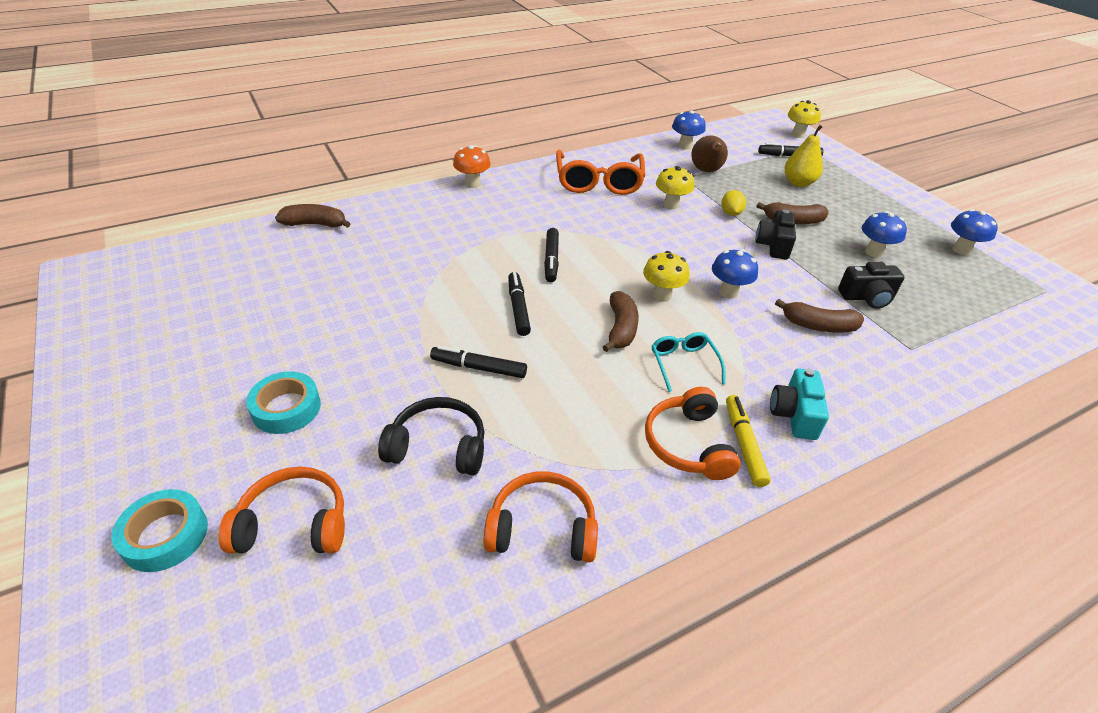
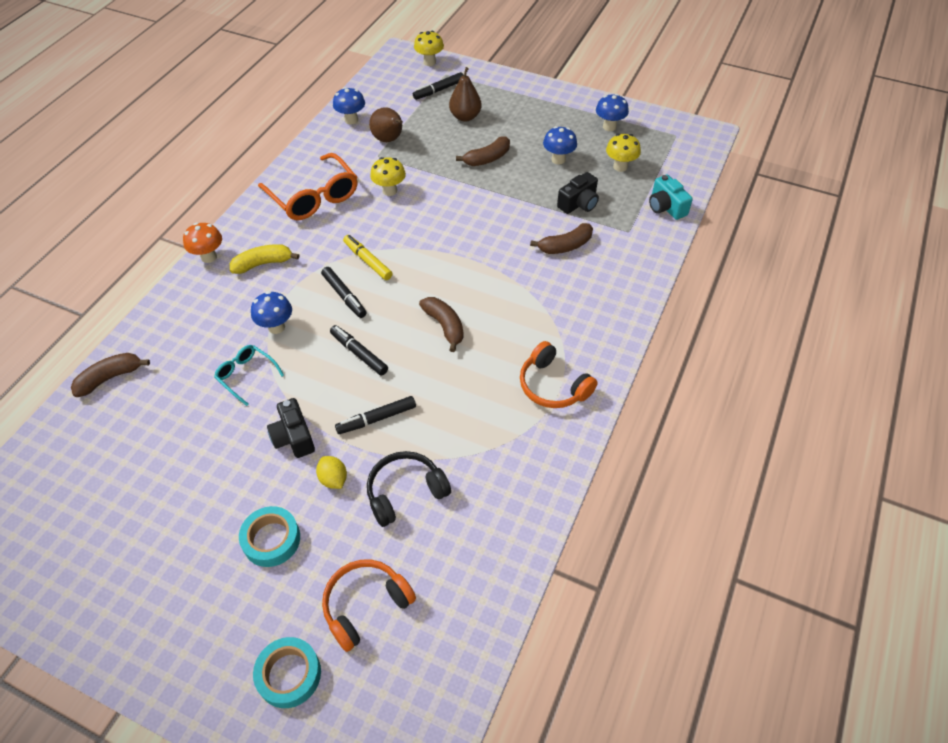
camera: 35 degrees left, 10 degrees up
(509, 207) = (263, 264): none -> yellow banana
(542, 528) = (516, 497): orange headphones -> none
(662, 295) = (449, 281): yellow mushroom -> yellow mushroom (620, 167)
(683, 364) = (506, 329): turquoise glasses -> turquoise glasses (246, 375)
(728, 292) = (491, 251): blue mushroom -> blue mushroom (276, 327)
(730, 213) = (439, 175): yellow lemon -> yellow lemon (333, 479)
(743, 444) = (583, 364): yellow marker -> yellow marker (367, 261)
(773, 245) = (490, 190): black camera -> black camera (293, 437)
(794, 415) = (596, 324): turquoise camera -> turquoise camera (666, 207)
(798, 183) = (465, 117): yellow pear -> brown pear

